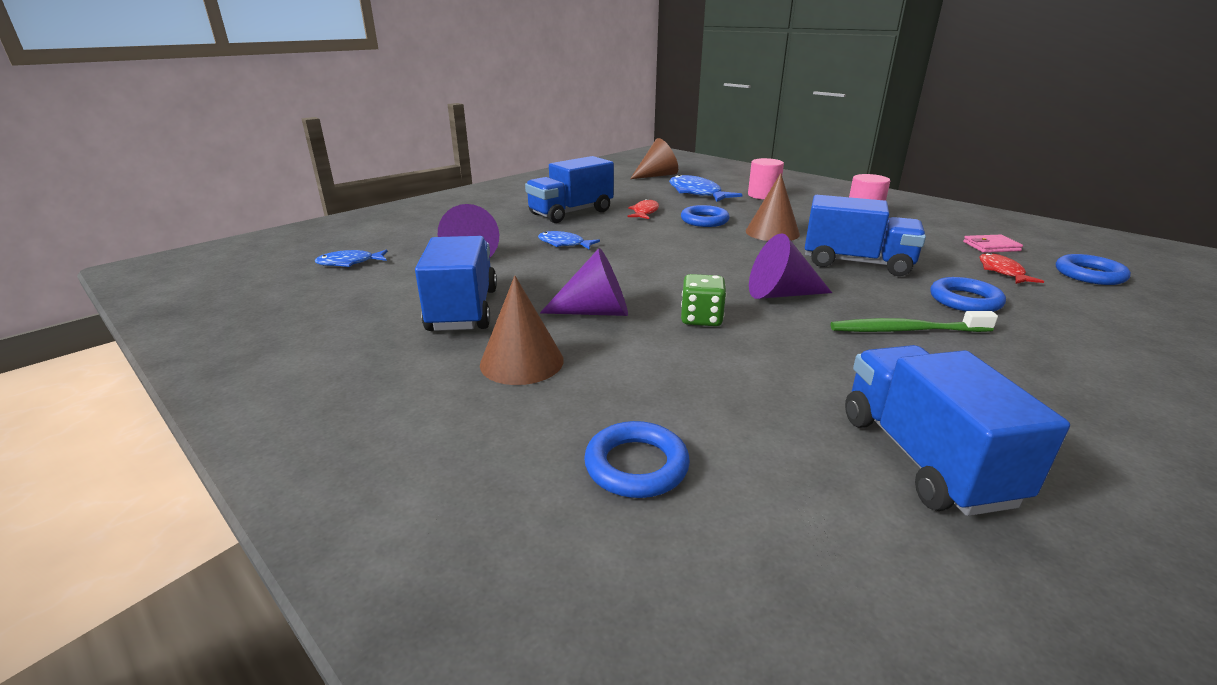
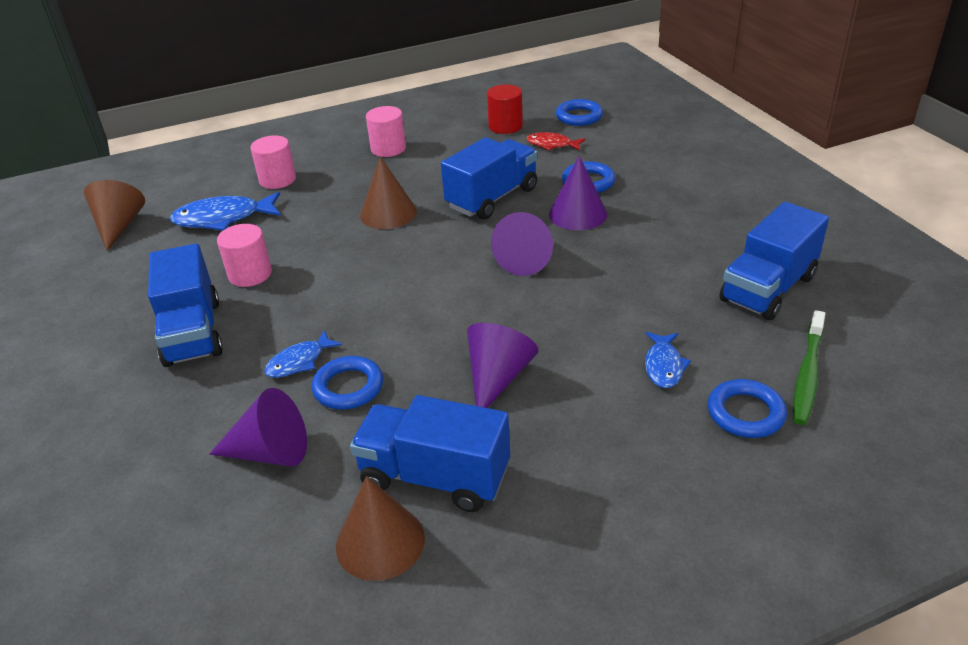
camera: 65 degrees left, 10 degrees up
(349, 263) = (197, 586): blue fish -> blue fish (664, 366)
(522, 362) = (573, 448): brown cone -> brown cone (380, 542)
(645, 212) = (250, 274): red fish -> pink cylinder
(701, 319) = (547, 317): green dice -> none
(704, 220) = (317, 242): blue ring -> blue ring (348, 387)
(894, 305) = (578, 214): none -> purple cone
(907, 330) = (619, 226): green toothbrush -> green toothbrush (807, 374)
(923, 458) = (768, 289): blue truck -> blue truck turned 60 degrees counterclockwise
(991, 246) = (505, 126): pink wallet -> red cylinder

